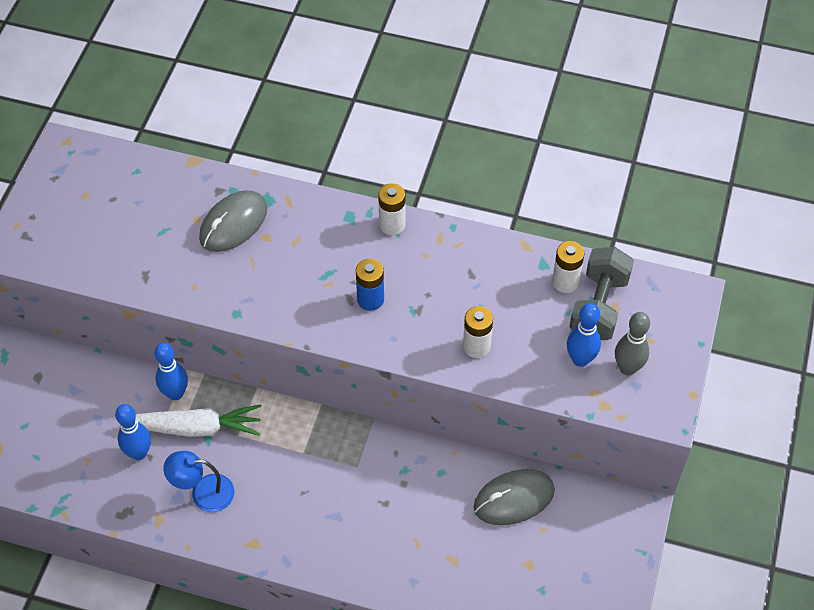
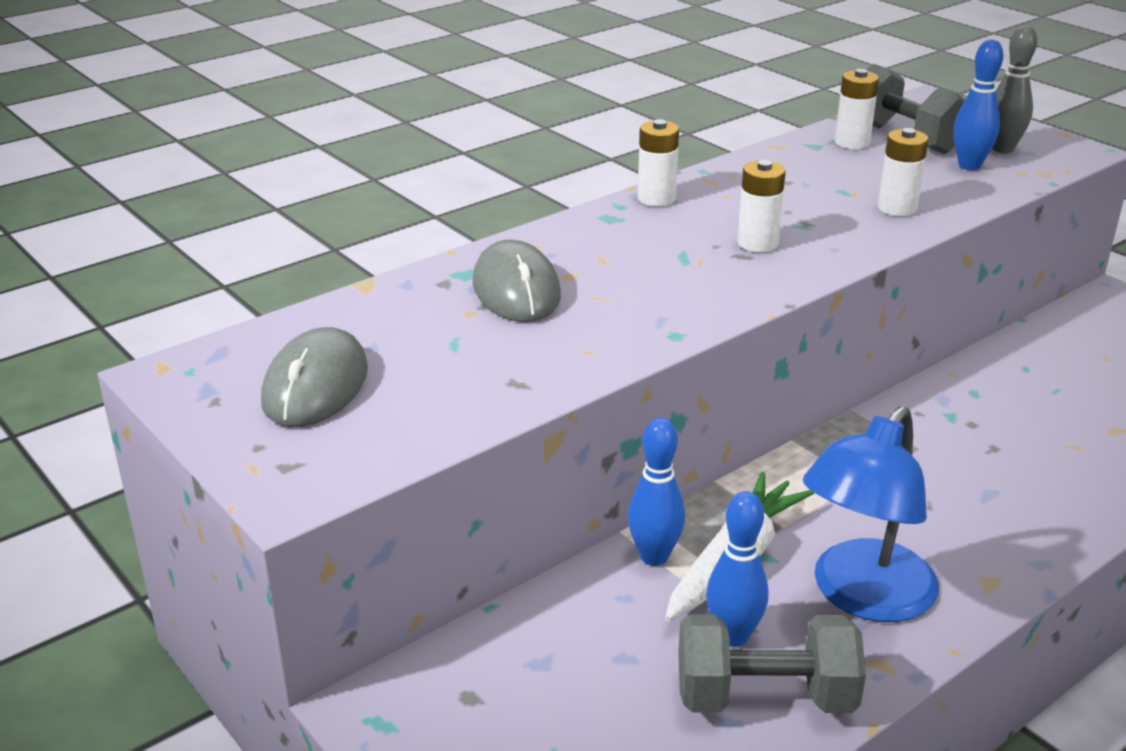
camera: 55 degrees left, 25 degrees down
(105, 484) = (765, 698): none -> grey dumbbell
(203, 493) = (862, 597): blue lamp -> blue lamp, size x1.63
(370, 299) = (757, 243): blue battery -> white battery
(514, 499) = (1049, 359): grey mouse -> grey mouse (315, 385)

